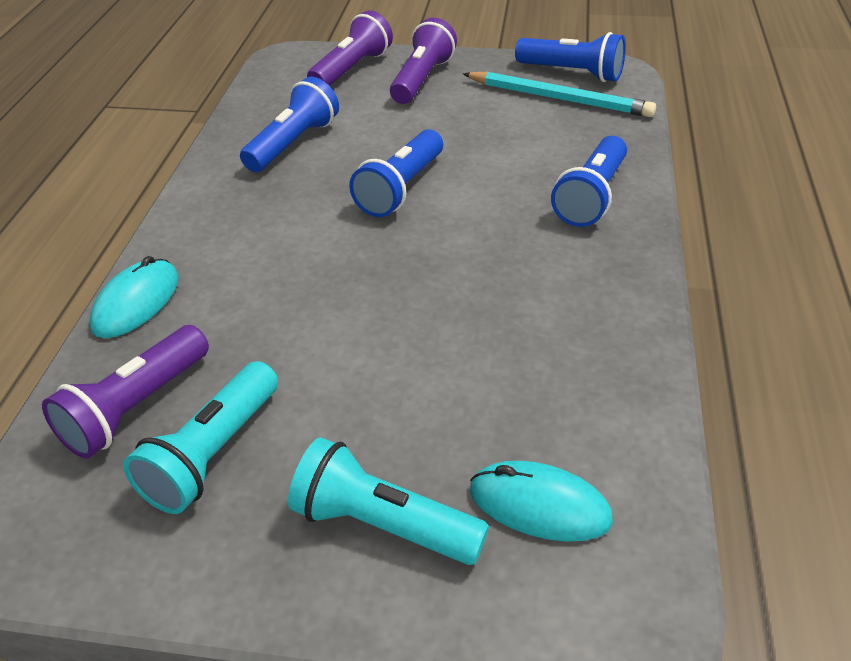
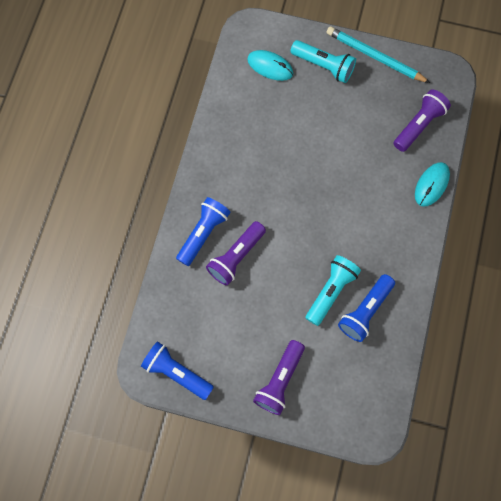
camera: 175 degrees left, 30 degrees up
(213, 454) = (385, 100): turquoise flashlight -> turquoise flashlight (331, 291)
(351, 69) = (328, 403): purple flashlight -> purple flashlight (236, 257)
(401, 189) = (303, 255): blue flashlight -> none
(559, 99) = (194, 339): turquoise pencil -> turquoise pencil (375, 57)

